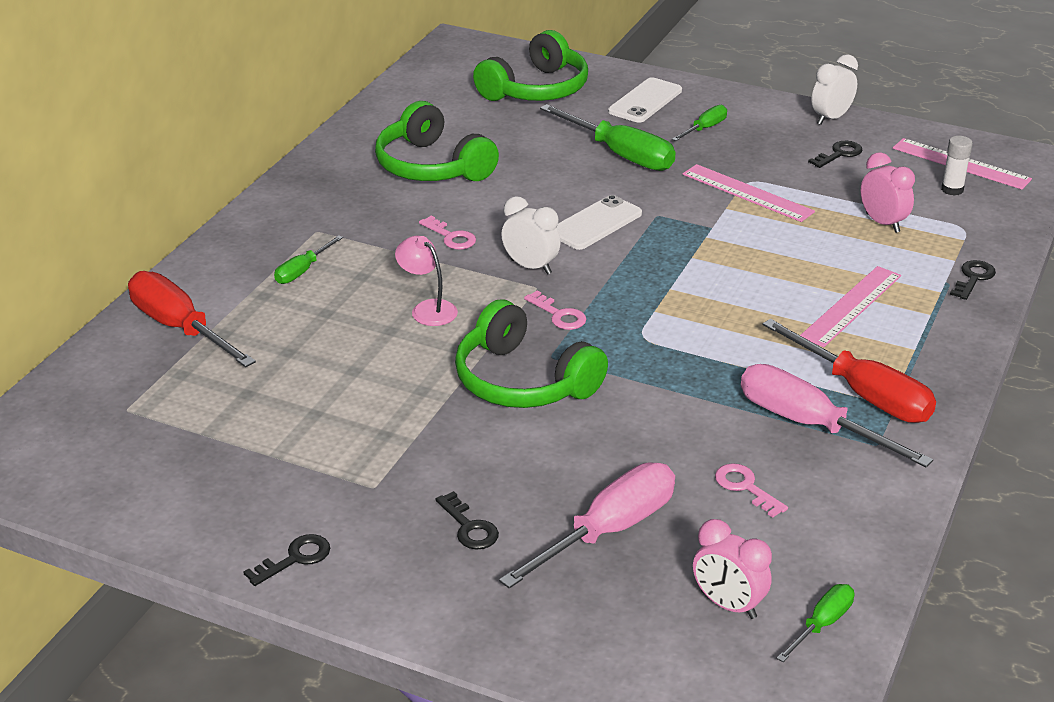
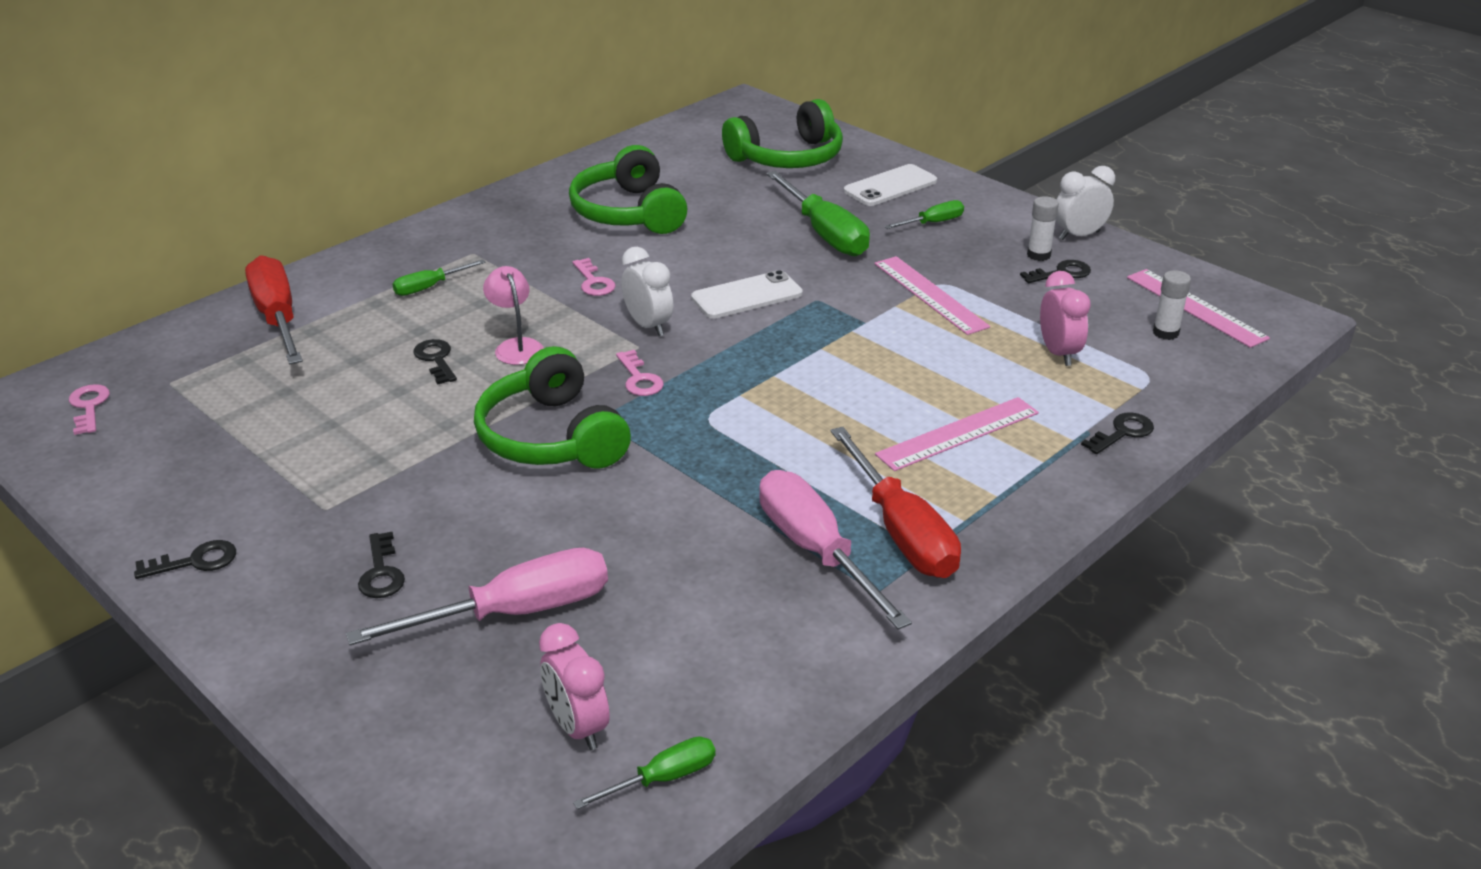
camera: 20 degrees right, 0 degrees up
(364, 335) = (436, 359): none -> black key
(745, 487) = (694, 602): pink key -> pink key (89, 406)
(810, 141) = (1038, 255): none -> white glue stick

